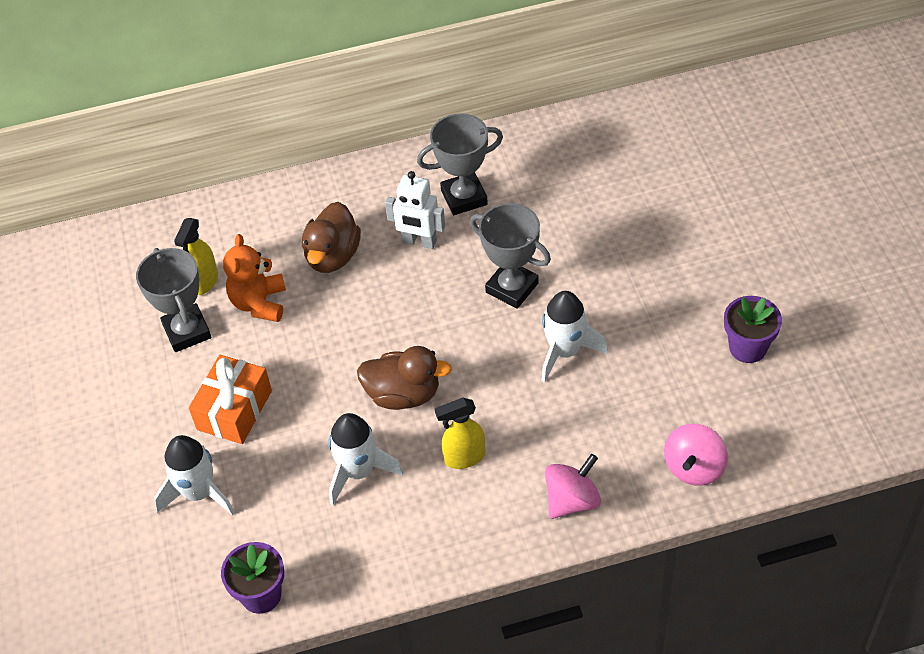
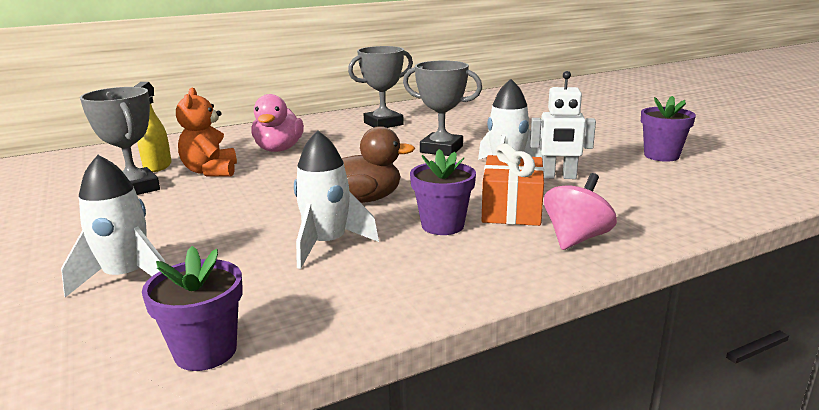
camera: 15 degrees left, 30 degrees down
(234, 410) = (180, 222): orange gift -> orange gift (511, 209)
(333, 256) = (279, 149): brown duck -> pink duck
(419, 242) = (353, 139): white robot -> white robot (558, 177)
(464, 457) = (442, 225): yellow spray bottle -> purple flower pot
(694, 467) = (680, 209): pink spinning top -> none

